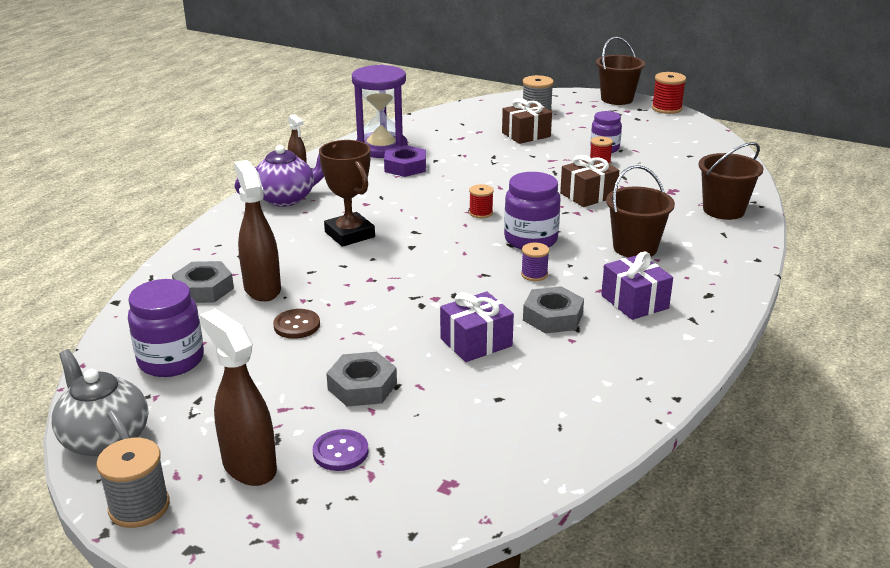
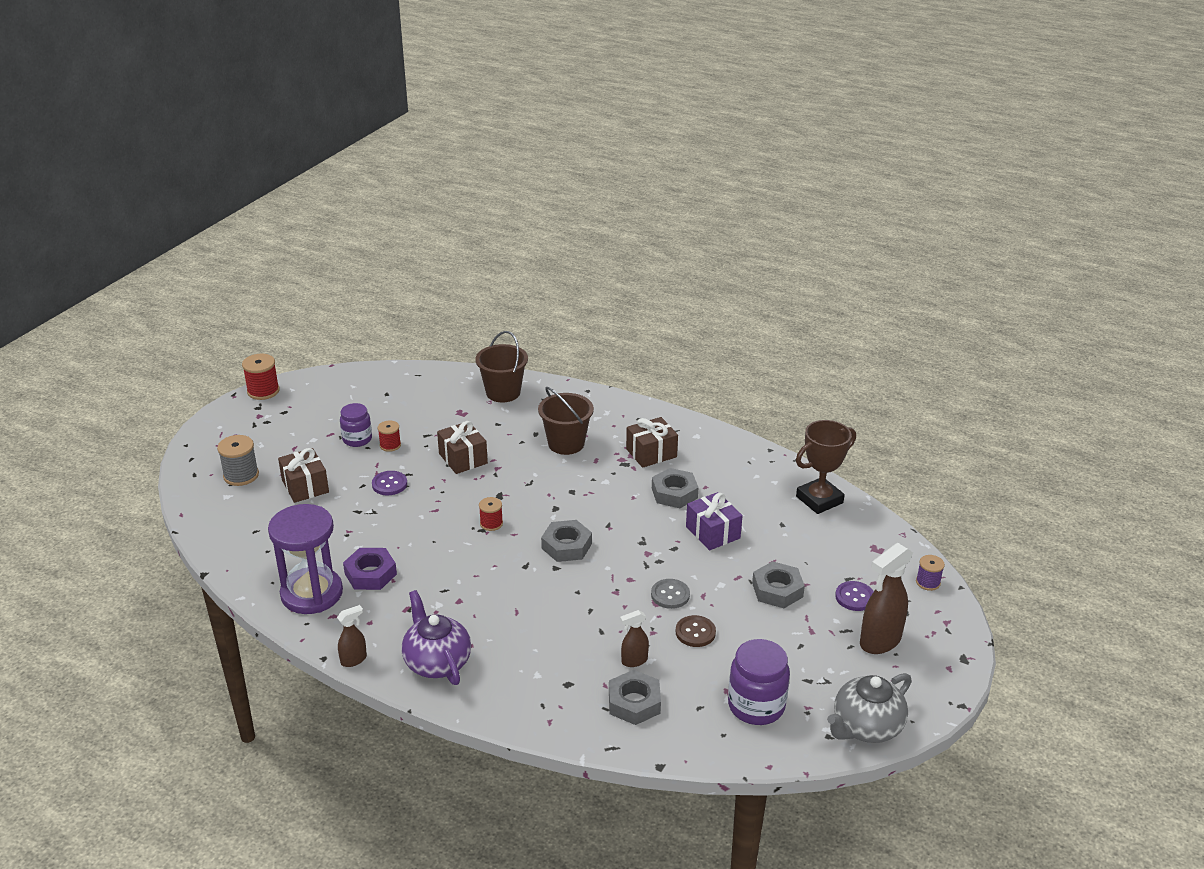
camera: 90 degrees left, 5 degrees up
(139, 507) = (933, 692): grey spool -> none
(262, 289) = (634, 661): brown spray bottle -> brown spray bottle, size x0.53
(349, 234) = (528, 609): brown trophy -> brown trophy (819, 500)
(361, 311) = (670, 595): none -> grey button
(446, 251) = (566, 546): none -> grey nut
(530, 240) = (548, 497): purple jar -> none
(534, 274) = (609, 498): purple spool -> purple spool (928, 582)
(536, 166) = (389, 484): none -> purple button
(617, 99) = (222, 418): brown bucket -> none
(634, 302) = (651, 453): purple gift -> brown gift

